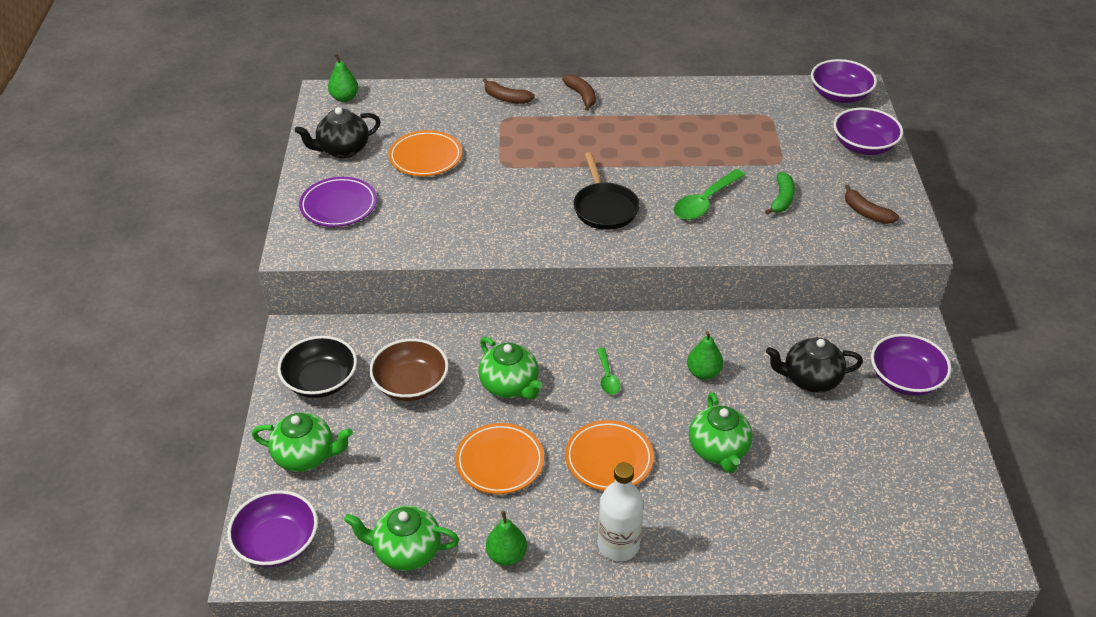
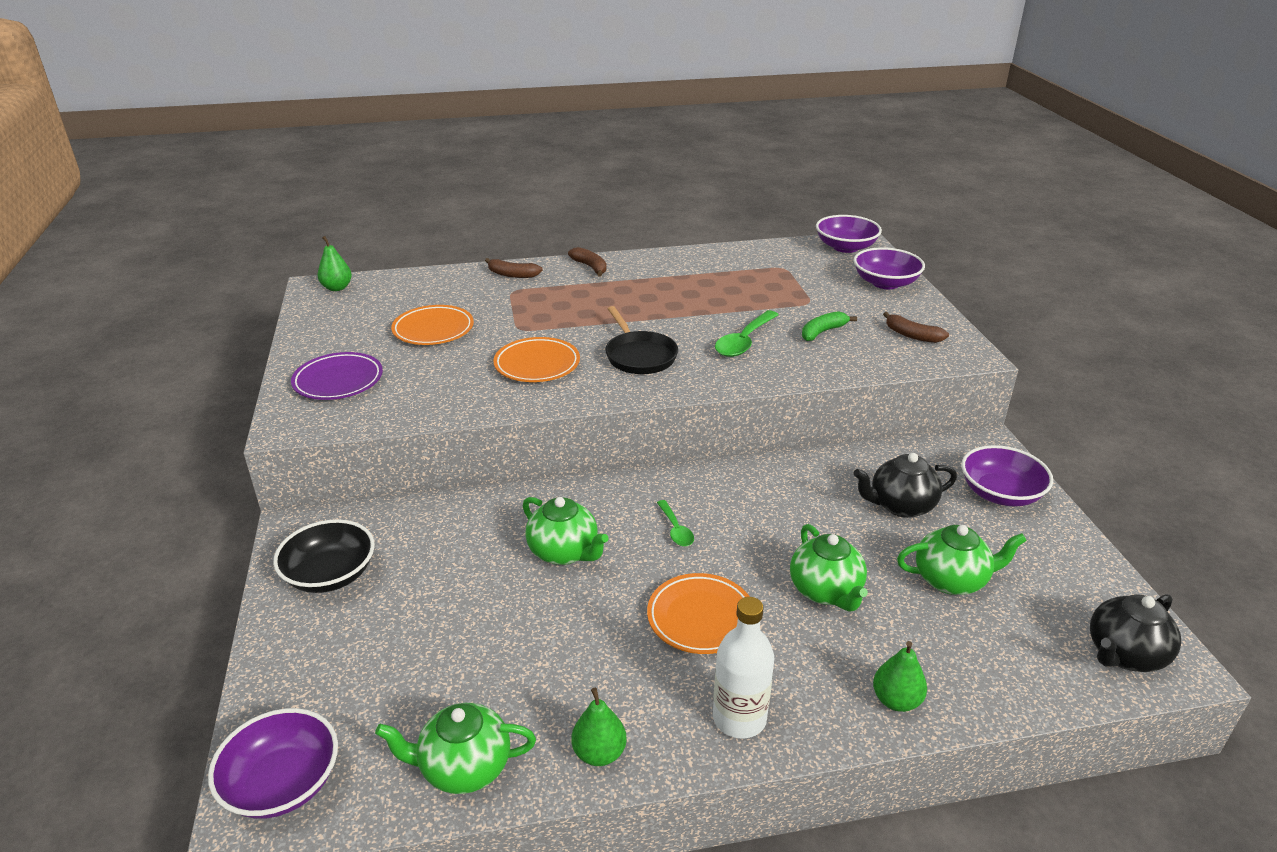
camera: 10 degrees left, 10 degrees down
(306, 456) = (316, 665): green teapot -> green teapot (951, 580)
(342, 150) = (338, 331): black teapot -> black teapot (1124, 654)
(411, 384) = (443, 564): brown bowl -> none
(500, 462) = (568, 638): orange plate -> orange plate (537, 364)
(703, 373) = (782, 513): green pear -> green pear (896, 700)
(782, 199) = (822, 332): green banana -> green banana turned 135 degrees counterclockwise

